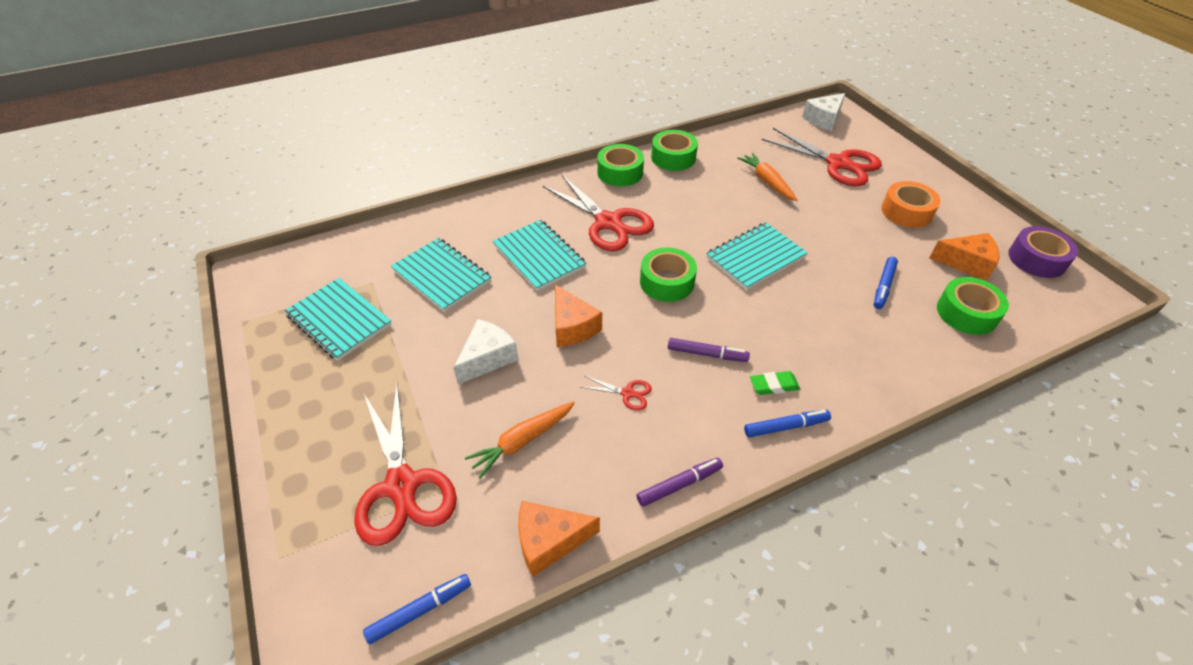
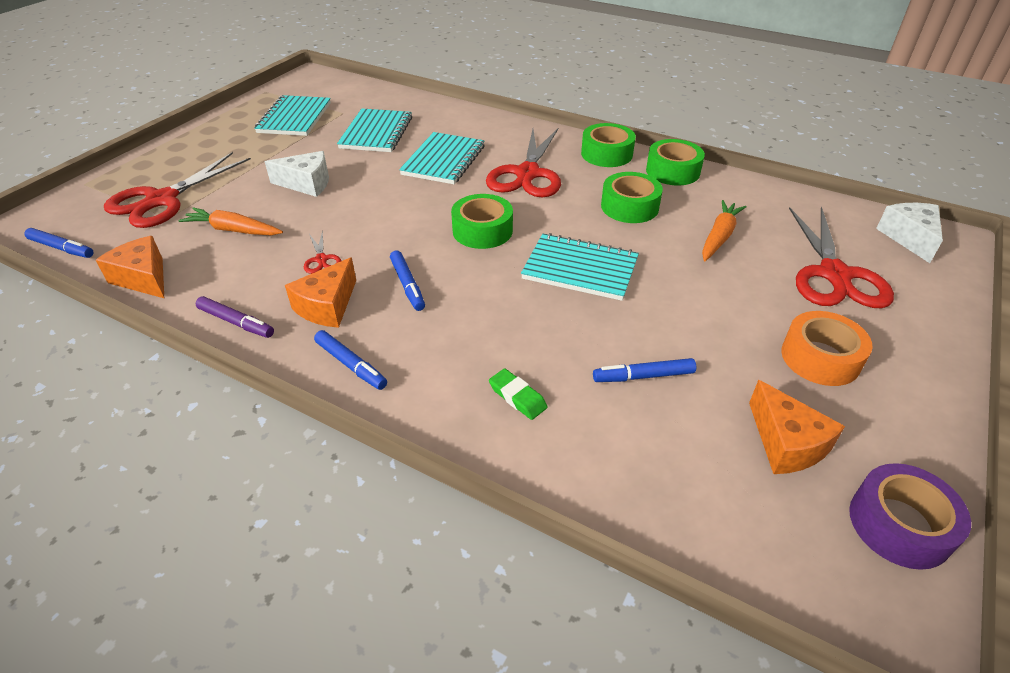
camera: 55 degrees right, 5 degrees down
(572, 327) = (375, 206): orange cheese -> orange cheese (327, 306)
(707, 354) = (407, 285): purple marker -> blue marker
(773, 385) = (401, 339): green eraser -> green eraser (517, 397)
(823, 119) = (909, 238): white cheese -> white cheese turned 75 degrees clockwise
(966, 313) = (678, 467): green tape -> green tape (629, 207)

